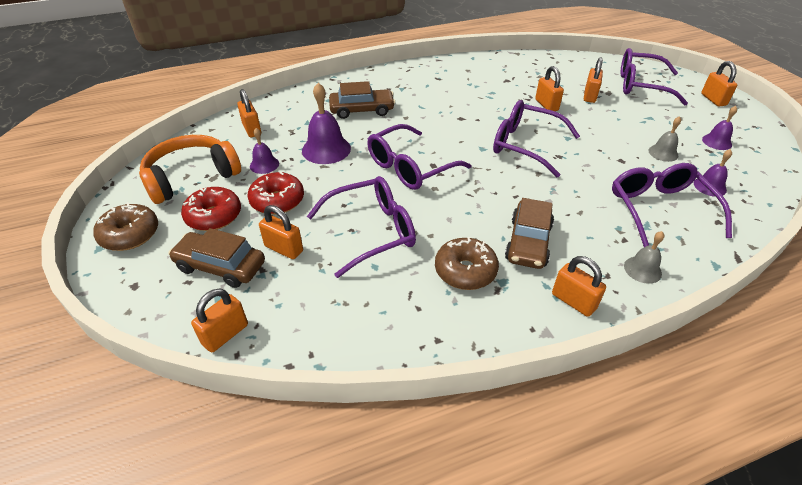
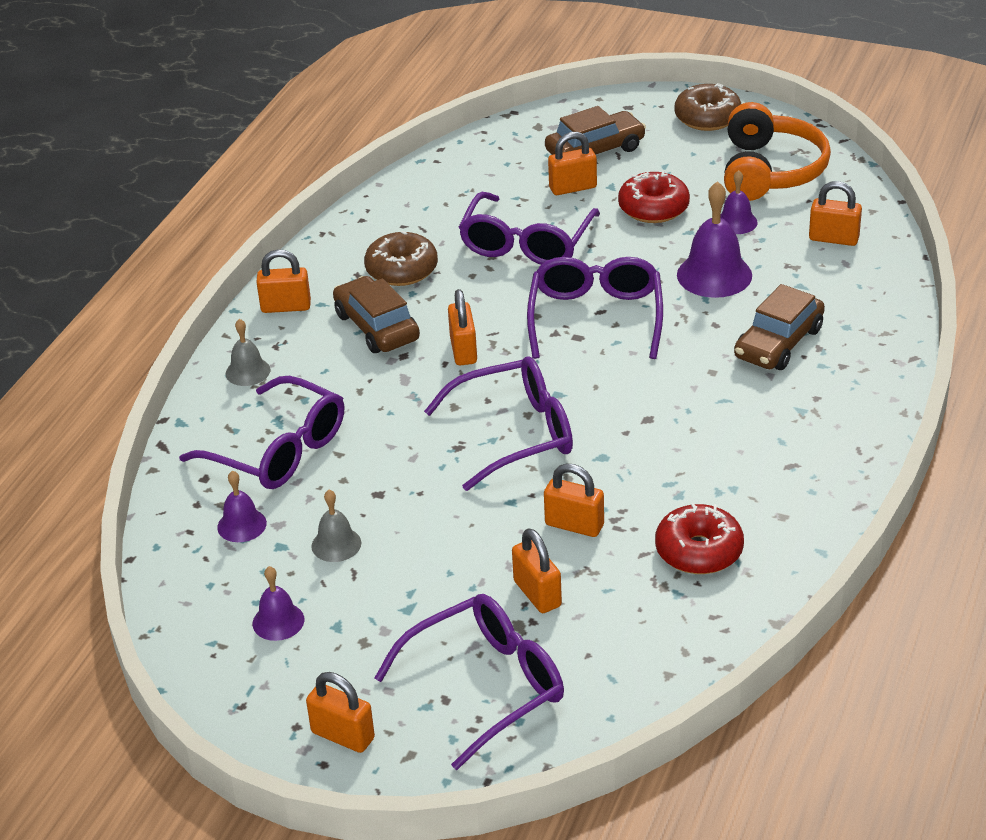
camera: 135 degrees right, 5 degrees down
(214, 216) = (677, 166): red donut -> red donut (699, 551)
(225, 334) = (510, 132): orange padlock -> orange padlock (463, 350)

